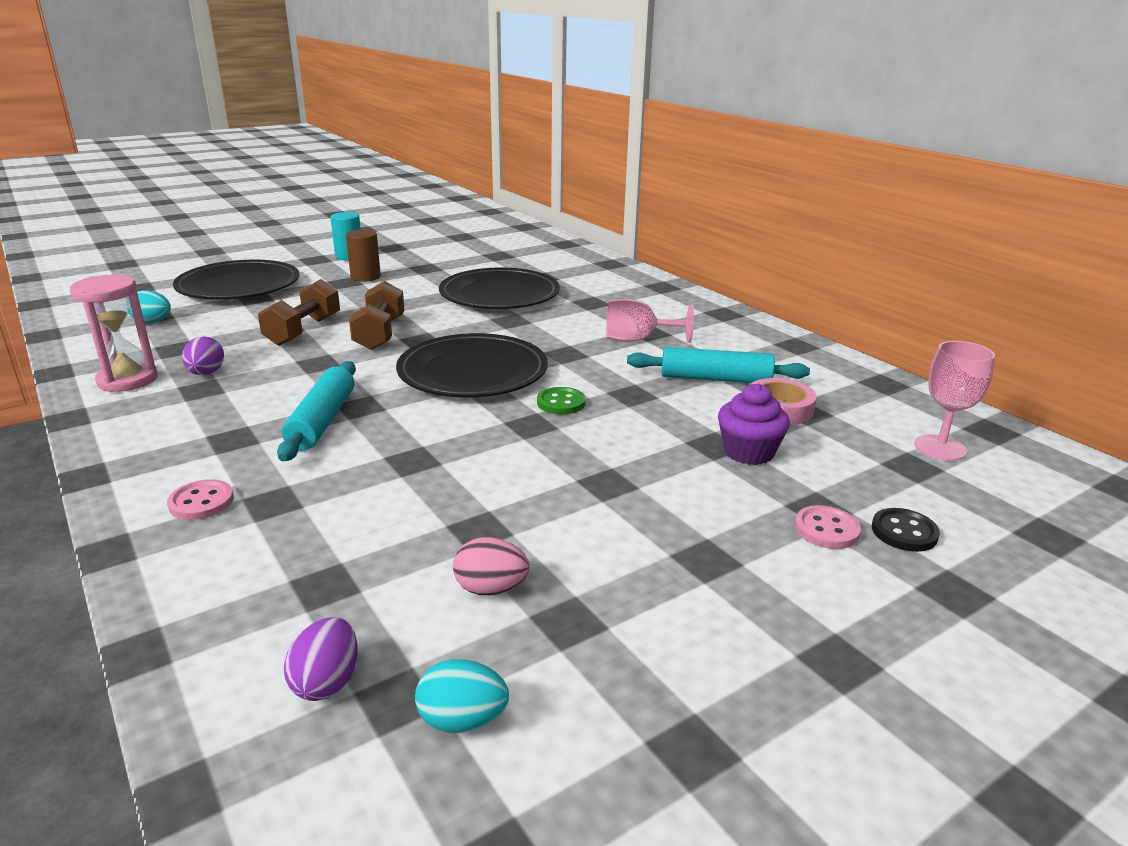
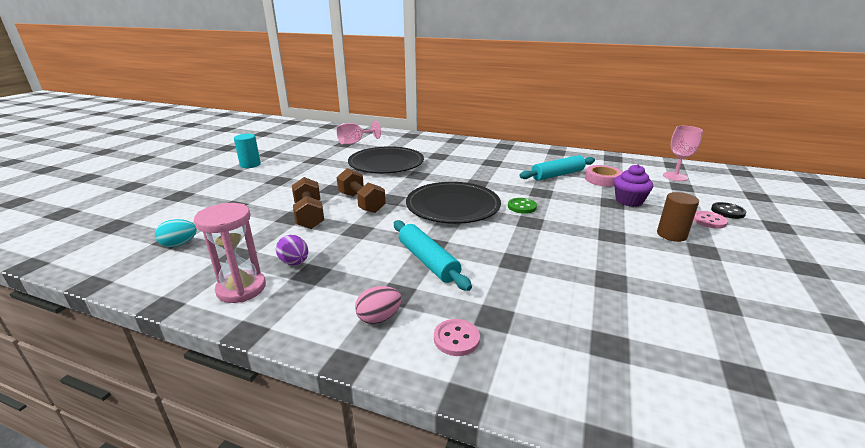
camera: 35 degrees left, 0 degrees up
(239, 286) = (203, 202): black plate -> none
(326, 682) = (711, 391): purple egg -> none
(365, 277) = (286, 174): brown cylinder -> brown cylinder (671, 235)
(462, 720) = (783, 369): turquoise egg -> none
(491, 589) = (671, 304): pink egg -> pink egg (379, 318)
(637, 340) = (494, 167): pink goblet -> pink goblet (355, 142)

